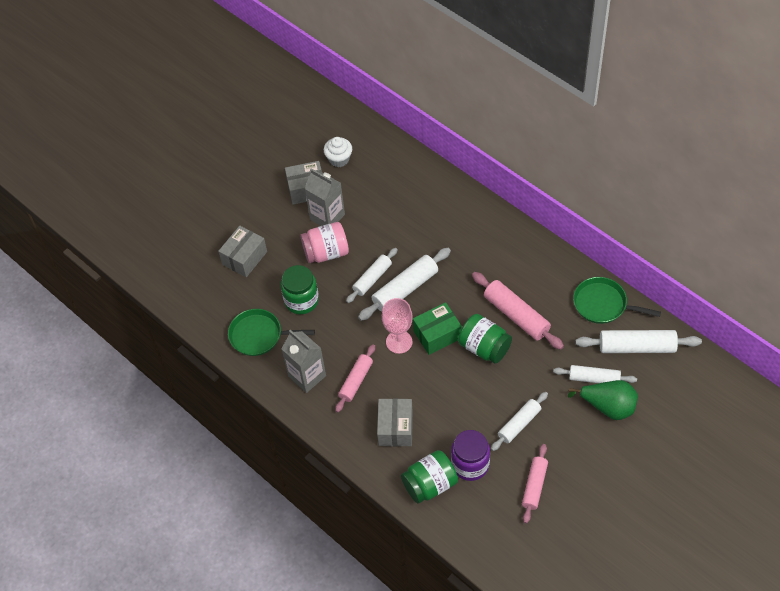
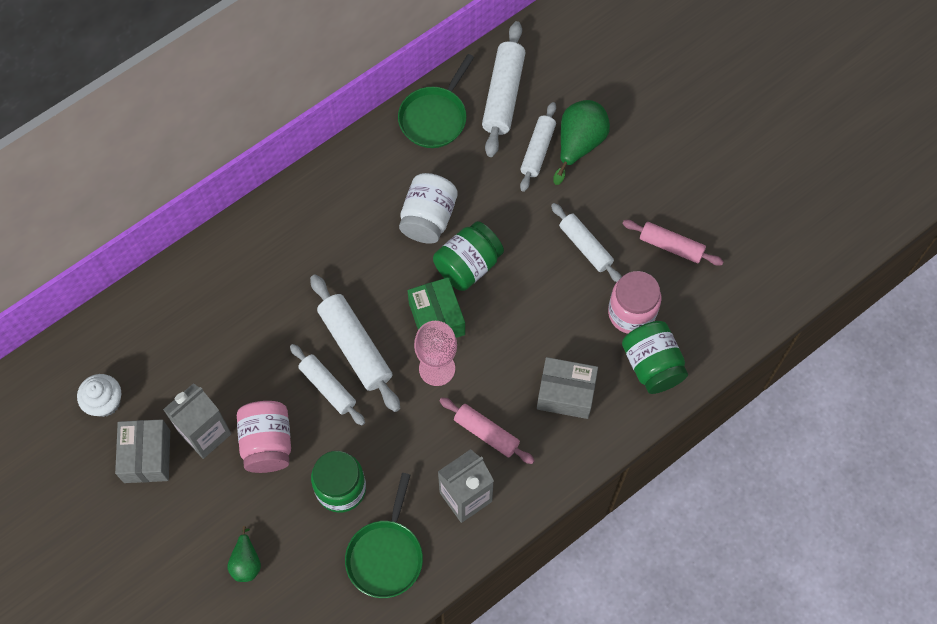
camera: 85 degrees left, 10 degrees up
(244, 258) = (246, 562): grey box -> green pear
(470, 464) = (631, 313): purple jar -> pink jar
(516, 315) = (428, 218): pink rolling pin -> white jar

